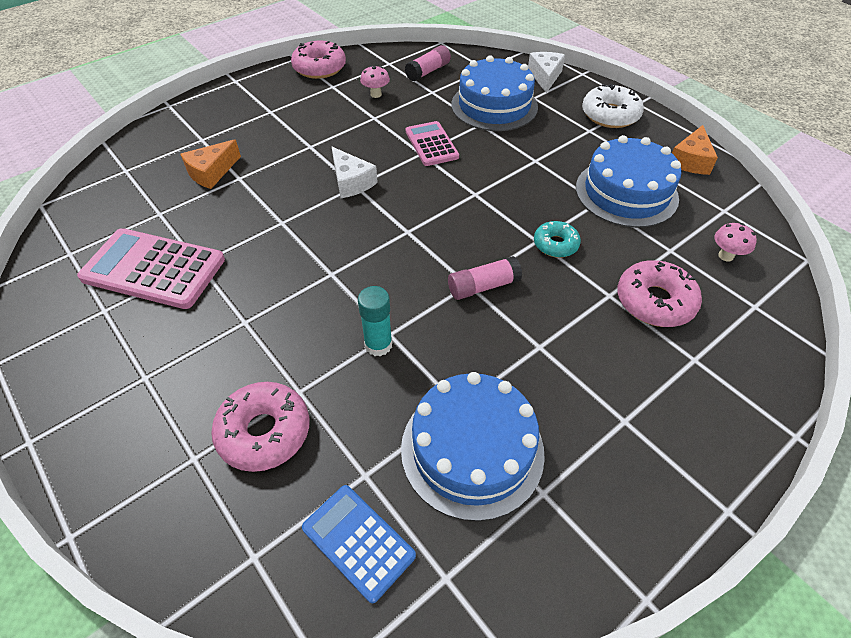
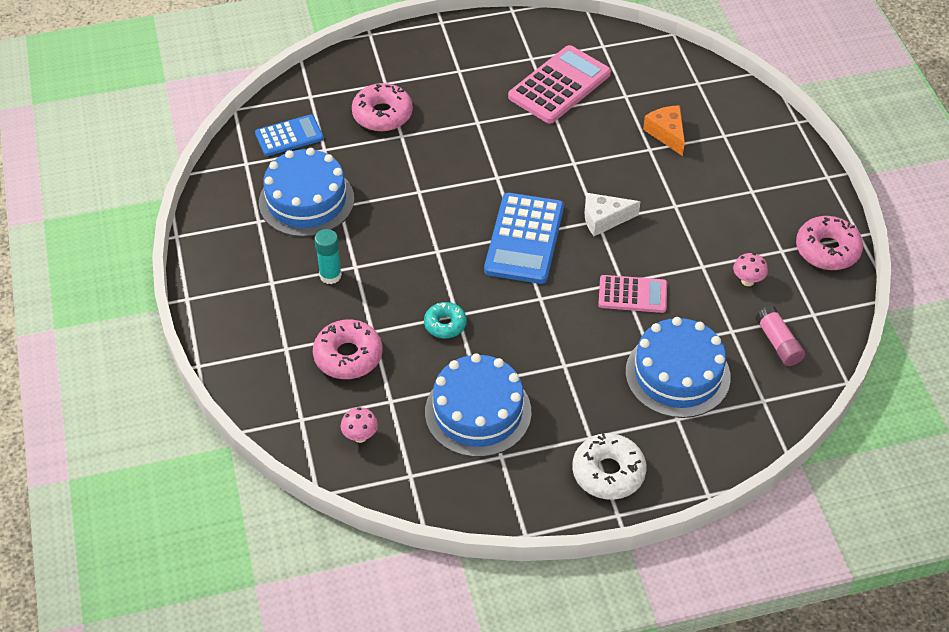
camera: 115 degrees right, 0 degrees up
(378, 345) = (413, 183): turquoise glue stick -> turquoise glue stick (330, 275)
(409, 225) = (524, 239): none -> blue calculator
(483, 286) = (429, 258): pink glue stick -> none
(545, 77) = (717, 451): white cheese -> none
(690, 160) = (493, 497): orange cheese -> none

